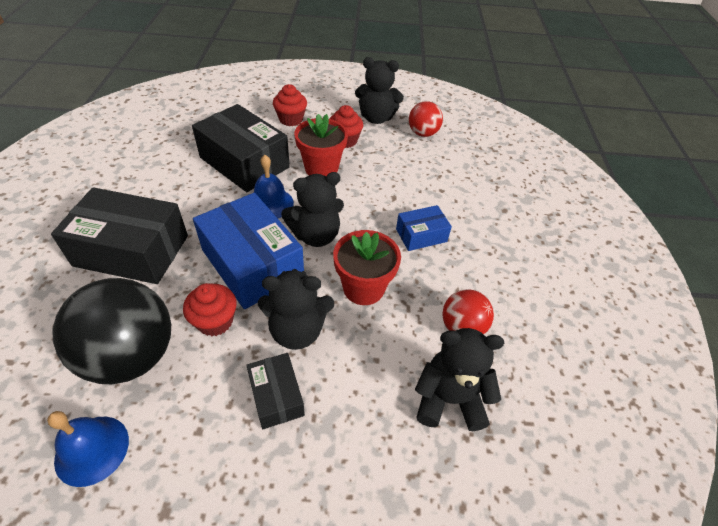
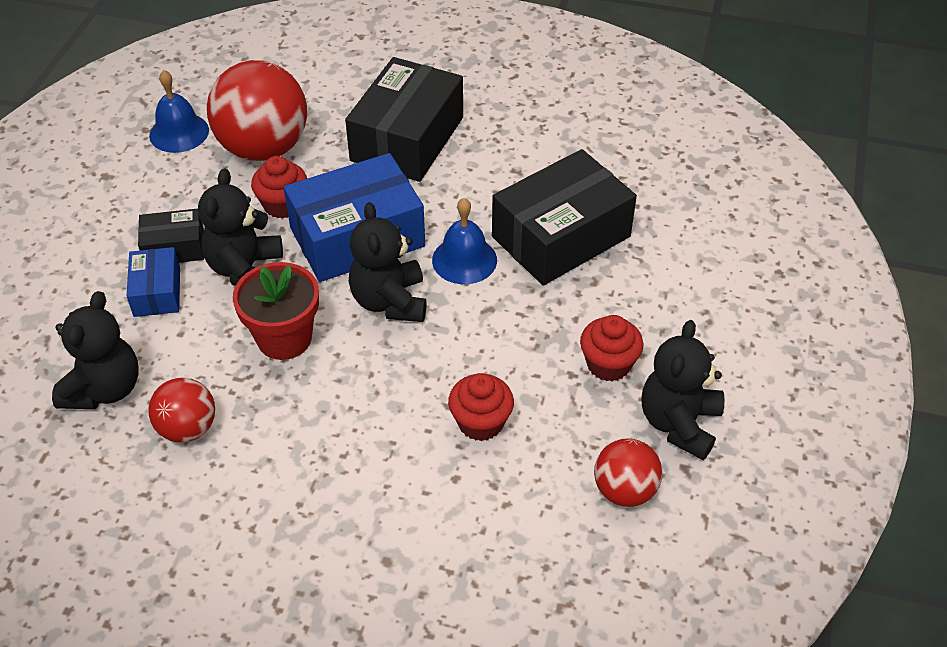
camera: 105 degrees right, 0 degrees up
(131, 356) = (264, 148): black ball -> red ball
(291, 119) = (676, 298): red cupcake -> red cupcake (480, 422)
(321, 168) = (535, 324): red flower pot -> none
(421, 235) = (359, 423): blue box -> blue box (157, 292)

